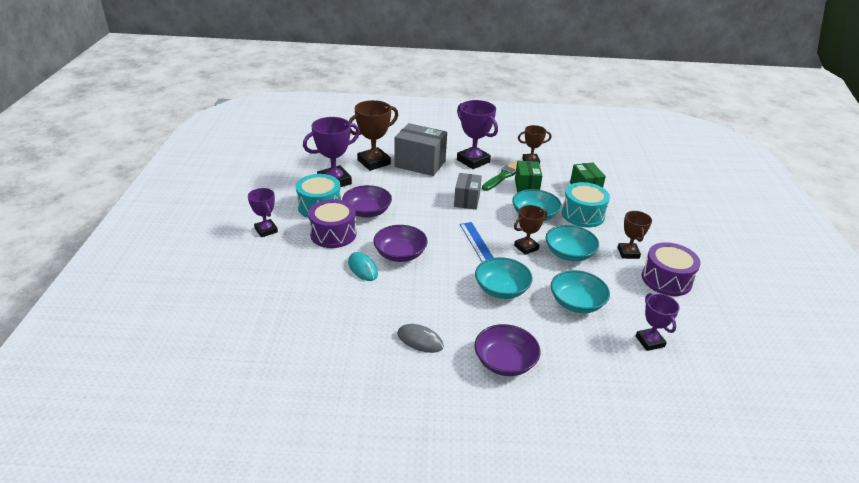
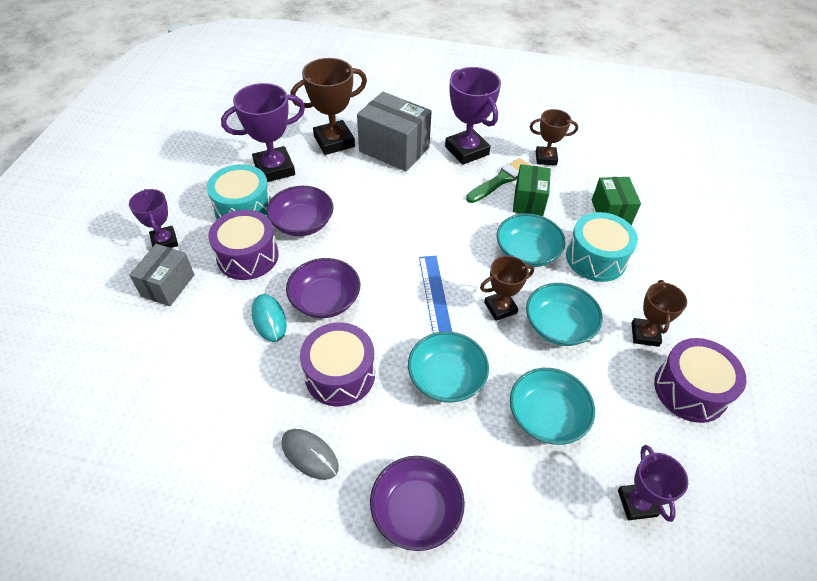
camera: 10 degrees right, 15 degrees up
(426, 294) = (340, 374): none -> purple drum
(467, 200) = (440, 217): grey box -> grey box (168, 285)

